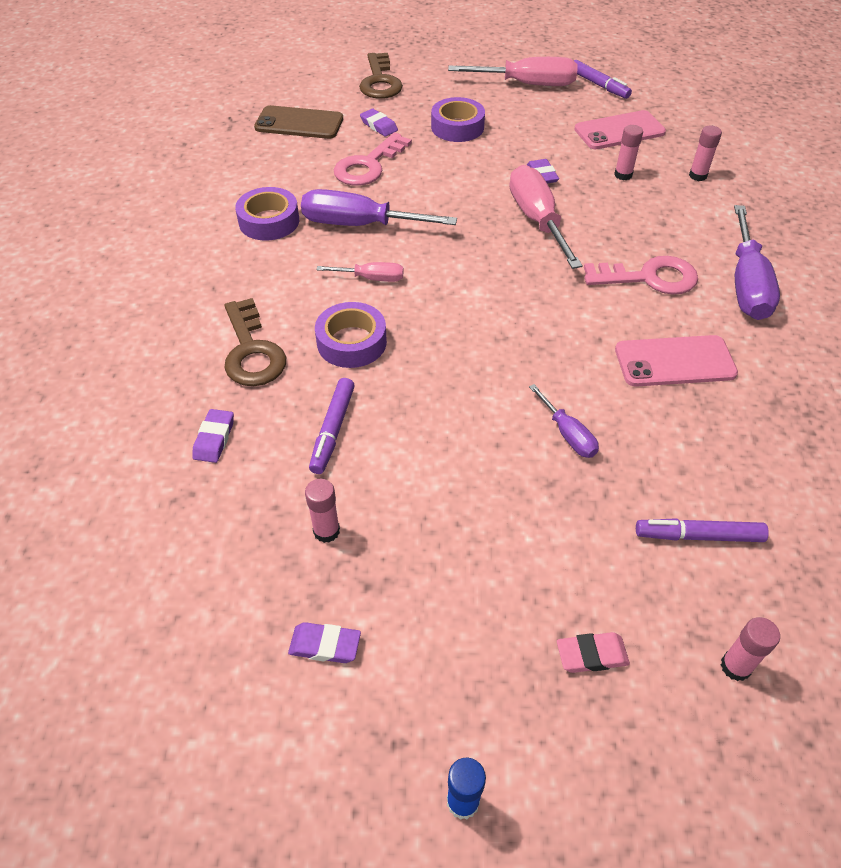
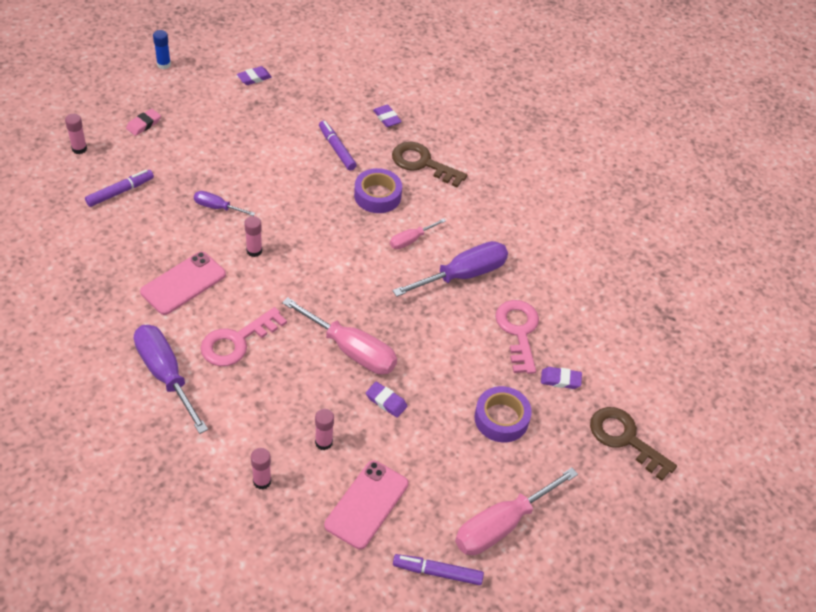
camera: 135 degrees right, 0 degrees up
(269, 221) = (520, 244): purple tape -> none
(299, 123) = (618, 344): brown phone -> none
(326, 531) = (294, 111): pink glue stick -> pink glue stick (254, 251)

